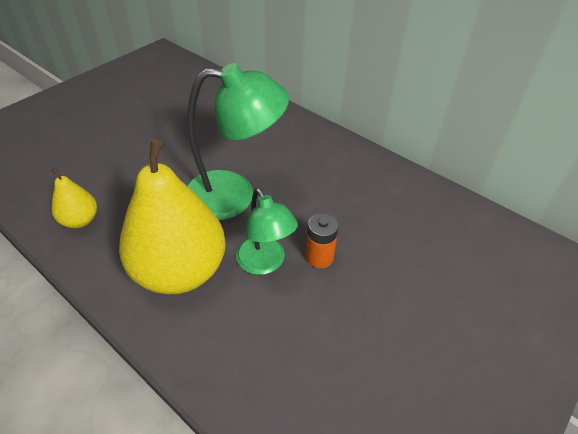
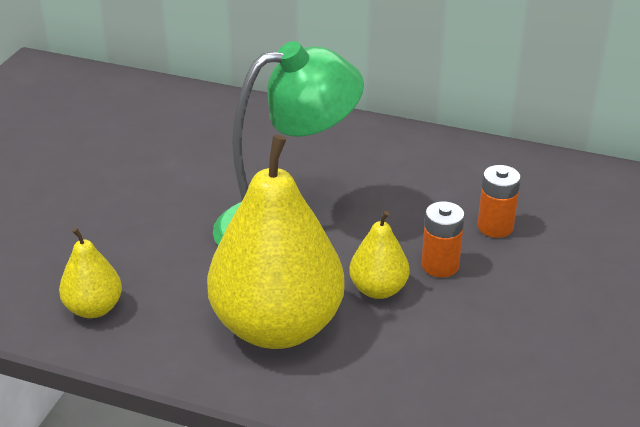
camera: 20 degrees left, 10 degrees down
(265, 263) = (378, 289): green lamp -> yellow pear
(377, 237) = (495, 227): none -> orange battery

